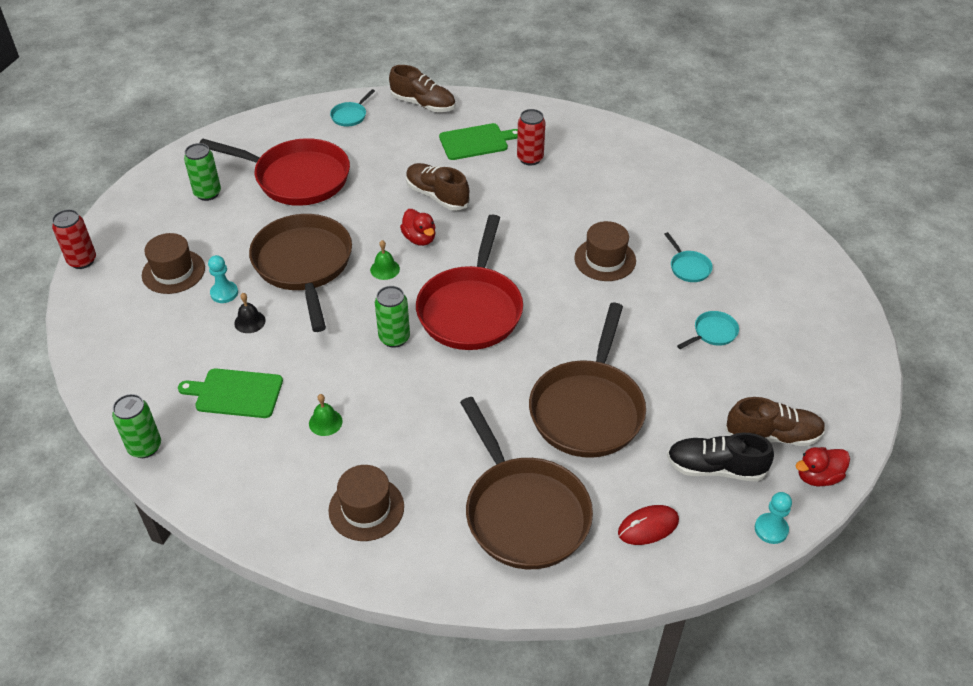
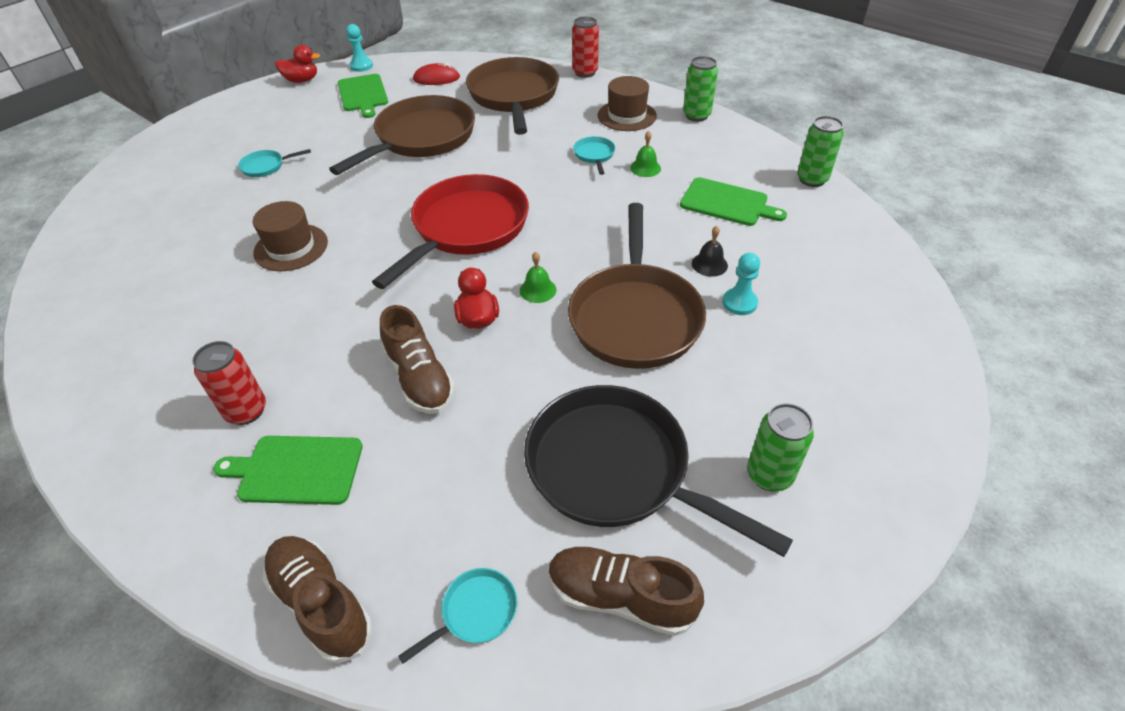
camera: 160 degrees left, 0 degrees up
(82, 261) = (949, 393): red can -> red can (585, 72)
(173, 272) = (809, 346): brown hat -> none
(296, 178) = (616, 469): red pan -> black pan
(394, 338) = (558, 218): green can -> green can (696, 115)
(688, 267) = (219, 222): turquoise pan -> turquoise pan (594, 155)
(715, 468) = (363, 94): black shoe -> green cutting board
(772, 435) = (304, 102): brown shoe -> brown shoe (620, 597)

